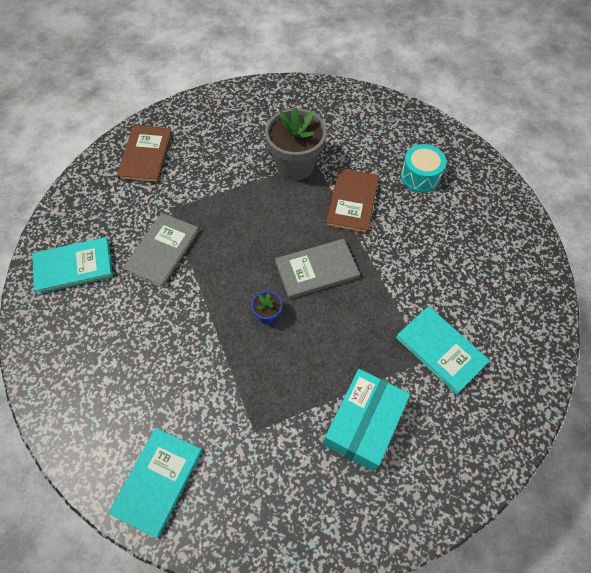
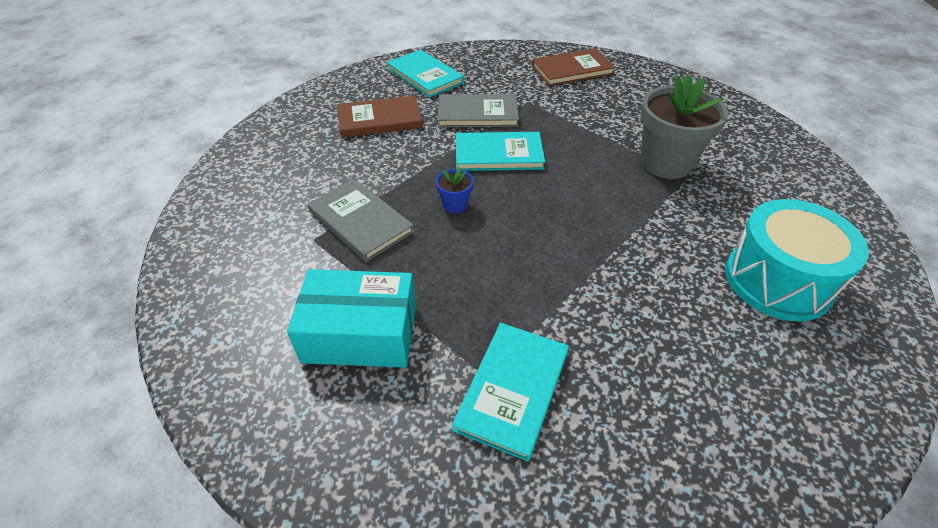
camera: 65 degrees right, 15 degrees down
(157, 481) = (238, 192): turquoise book -> turquoise book (498, 154)
(317, 270) = (541, 225): grey book -> grey book (360, 222)
(352, 202) = (664, 225): brown book -> brown book (380, 119)
(420, 176) = (777, 280): turquoise drum -> turquoise drum, size x1.57

